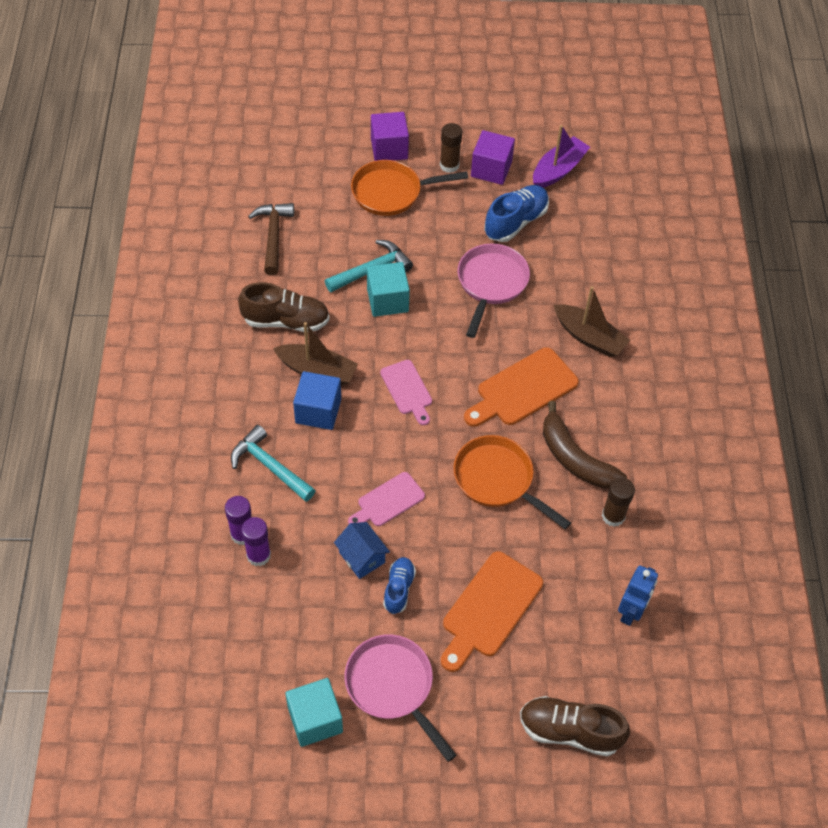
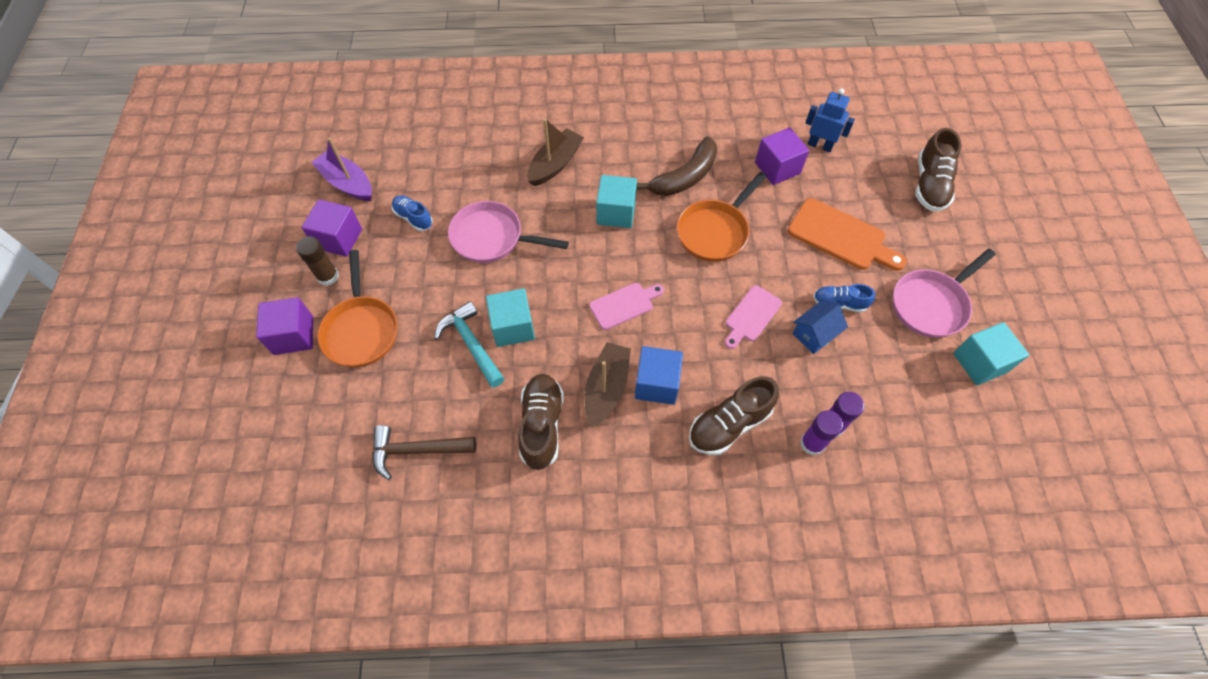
camera: 90 degrees left, 5 degrees up
(270, 466) = (729, 424): turquoise hammer -> brown shoe
(388, 501) = (751, 316): pink cutting board -> pink cutting board turned 75 degrees clockwise
(515, 222) = (413, 218): blue shoe -> blue shoe, size x0.61
(523, 389) = (616, 213): orange cutting board -> turquoise cube
(592, 557) = (777, 168): none -> purple cube
(613, 516) = (736, 153): brown glue stick -> none

